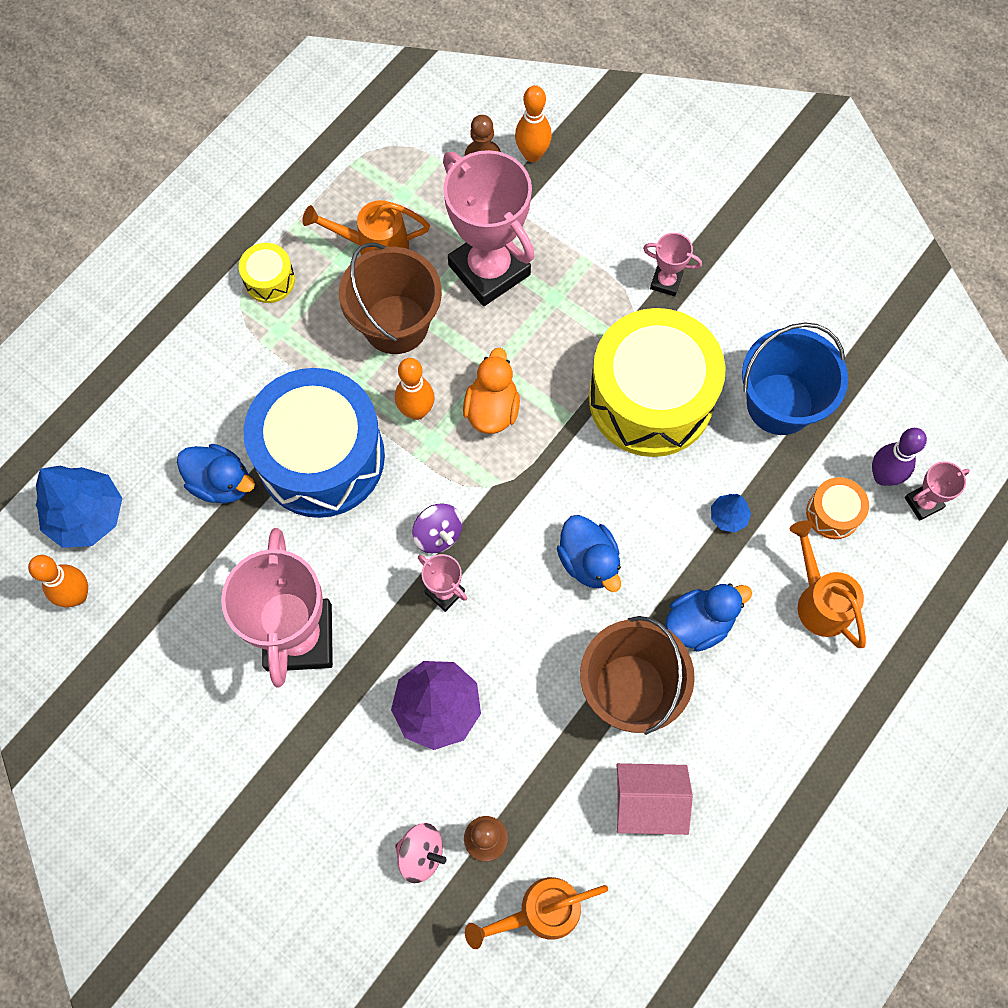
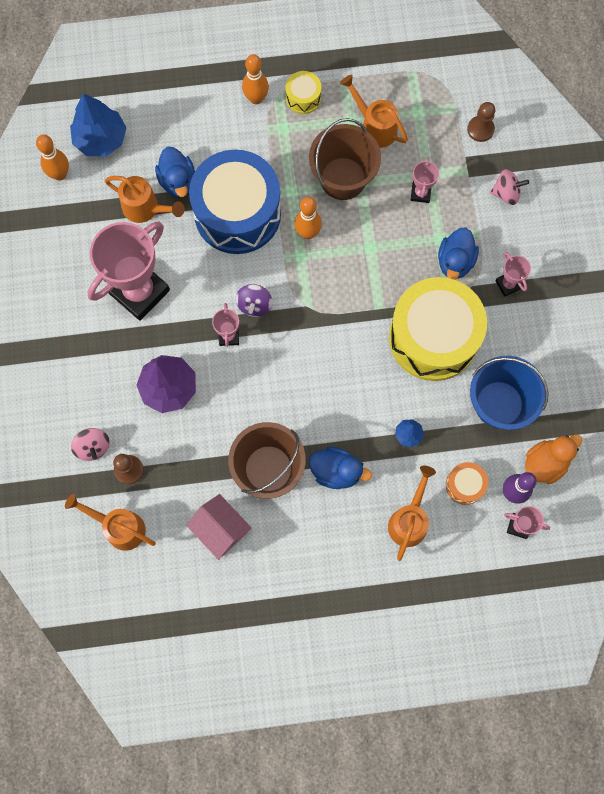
camera: 45 degrees right, 5 degrees up
(214, 543) = (145, 208): none -> orange watering can
(489, 270) = (420, 193): pink trophy -> pink trophy, size x0.44
(492, 409) = (346, 267): orange duck -> orange duck (545, 463)
(532, 154) = (509, 151): orange bowling pin -> orange bowling pin (256, 98)
(572, 197) = (506, 193): none -> pink spinning top
(589, 561) = (314, 389): blue duck -> blue duck (455, 261)

